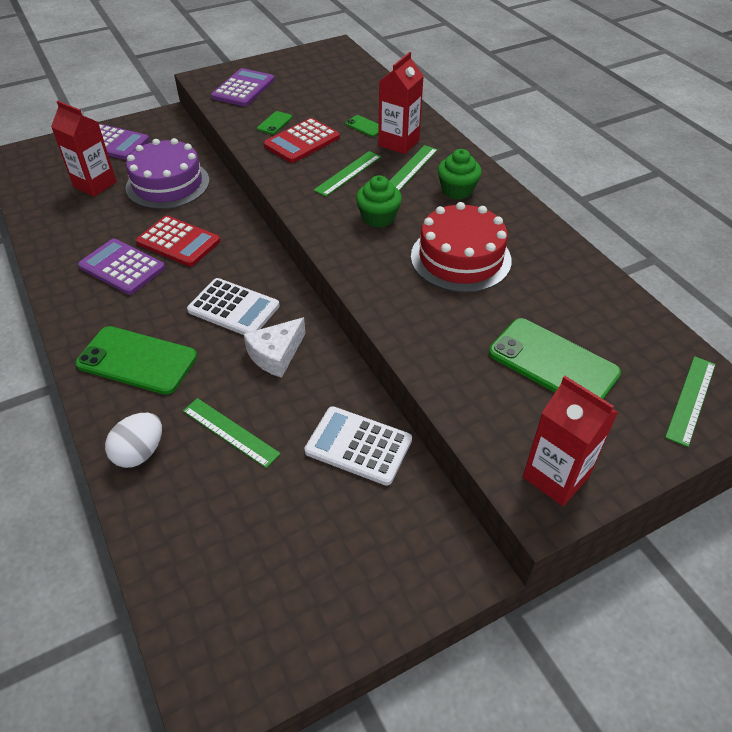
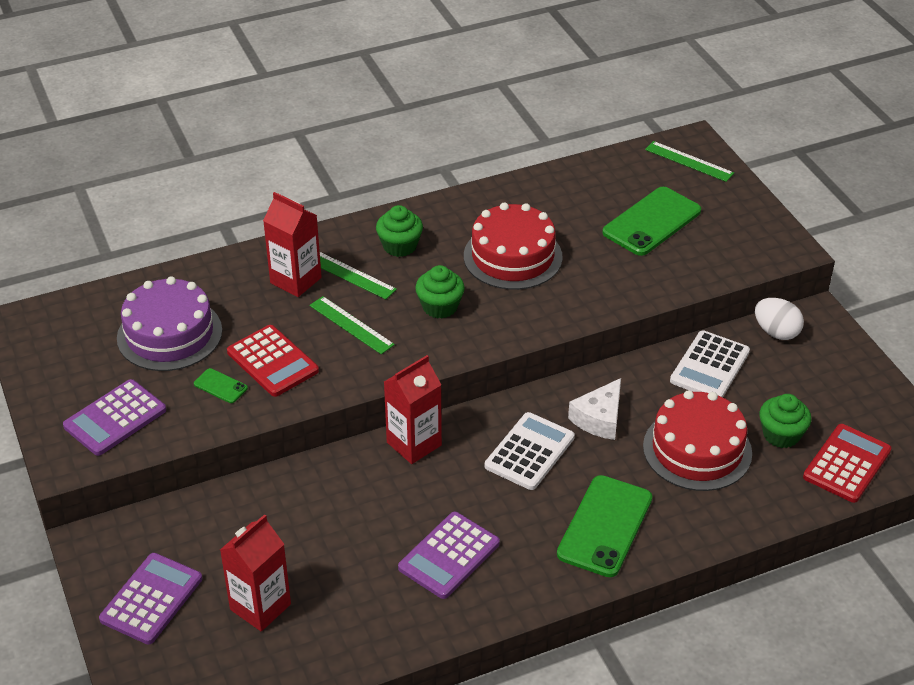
camera: 85 degrees left, 5 degrees down
(140, 452) = (723, 512): white egg -> white egg (776, 332)
(168, 184) = (277, 526): purple cake -> purple cake (169, 334)
(178, 242) = (406, 506): red calculator -> red calculator (847, 464)
(230, 432) = (697, 449): green ruler -> red cake
(243, 88) = (115, 418): purple calculator -> purple calculator turned 75 degrees counterclockwise
(250, 512) = (781, 435): none -> green cupcake
(276, 354) = (599, 418): white cheese -> white cheese turned 75 degrees clockwise
(364, 126) = (250, 306): green phone -> none
(556, 477) = (765, 239): red carton -> red carton (414, 444)

